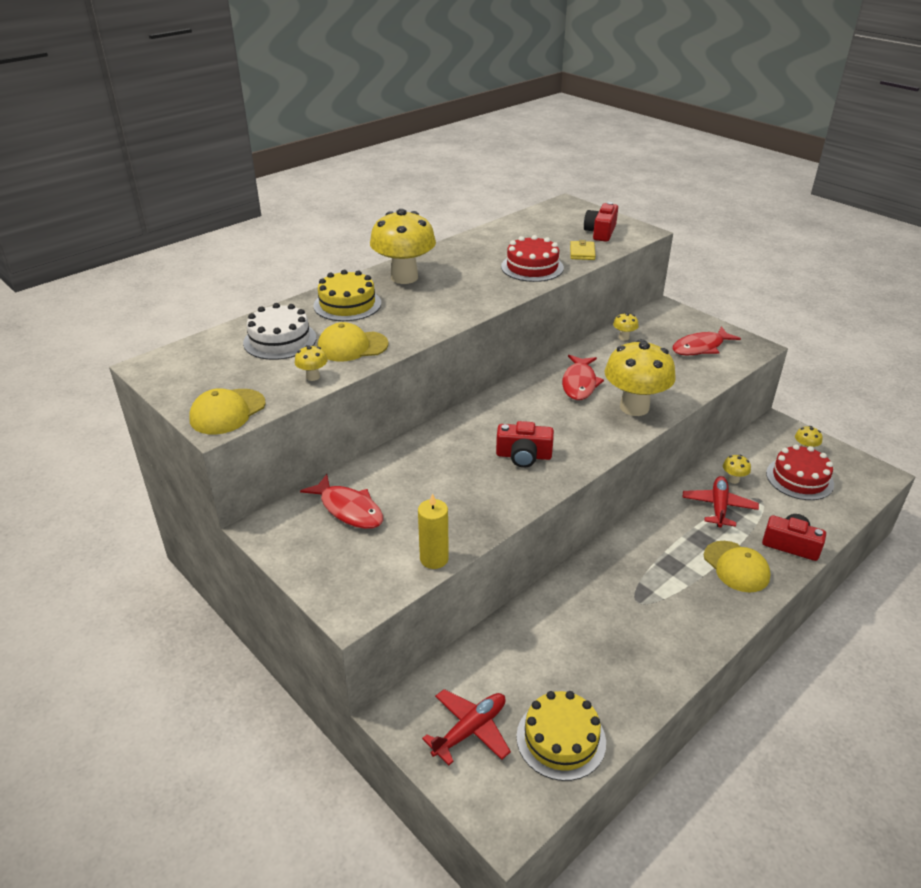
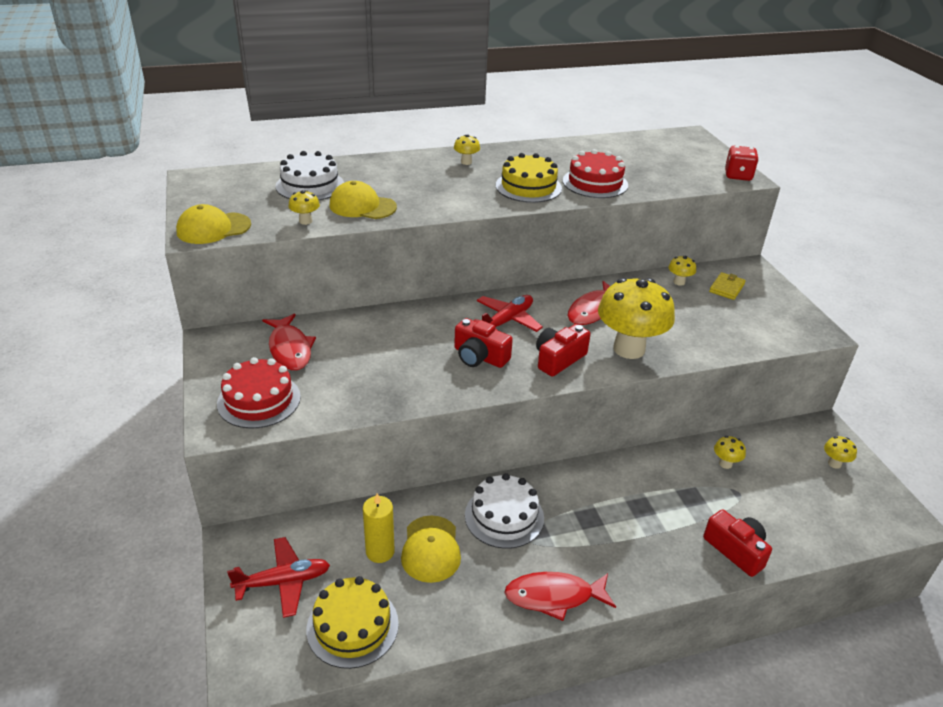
camera: 25 degrees right, 0 degrees up
(347, 304) = (394, 172): yellow cake -> yellow cake (528, 187)
(404, 277) = (466, 162): yellow mushroom -> yellow mushroom, size x0.41
(434, 559) = (321, 414): yellow candle -> yellow candle (380, 551)
(582, 252) = (660, 182): yellow wallet -> yellow wallet (726, 288)
(600, 232) = (699, 168): red camera -> red camera (558, 359)
(606, 591) = (504, 516): none -> white cake
(635, 231) = (738, 176): none -> red dice
(700, 347) = (754, 315): red fish -> red fish (554, 596)
(718, 507) = (686, 483): red plane -> red plane (507, 320)
(736, 567) = (656, 547): yellow cap -> yellow cap (431, 549)
(799, 478) = (803, 489): red cake -> red cake (259, 400)

